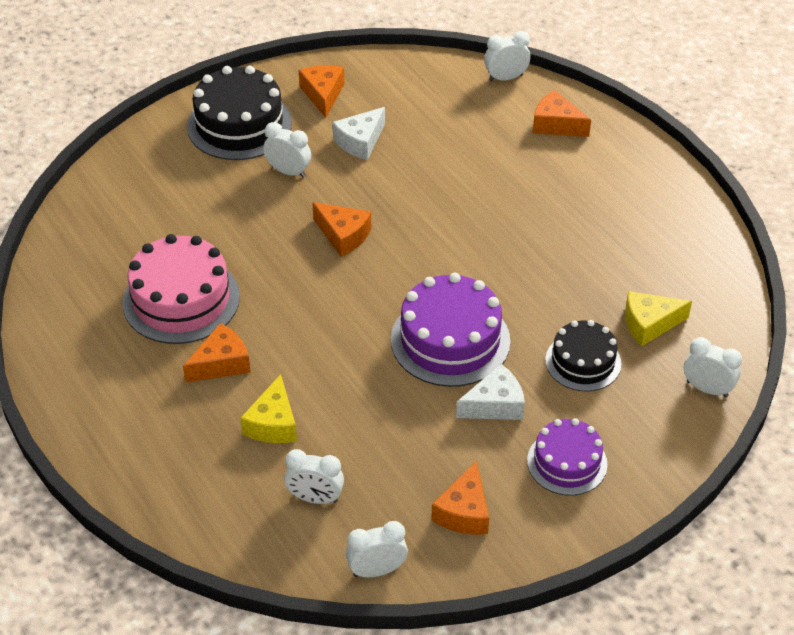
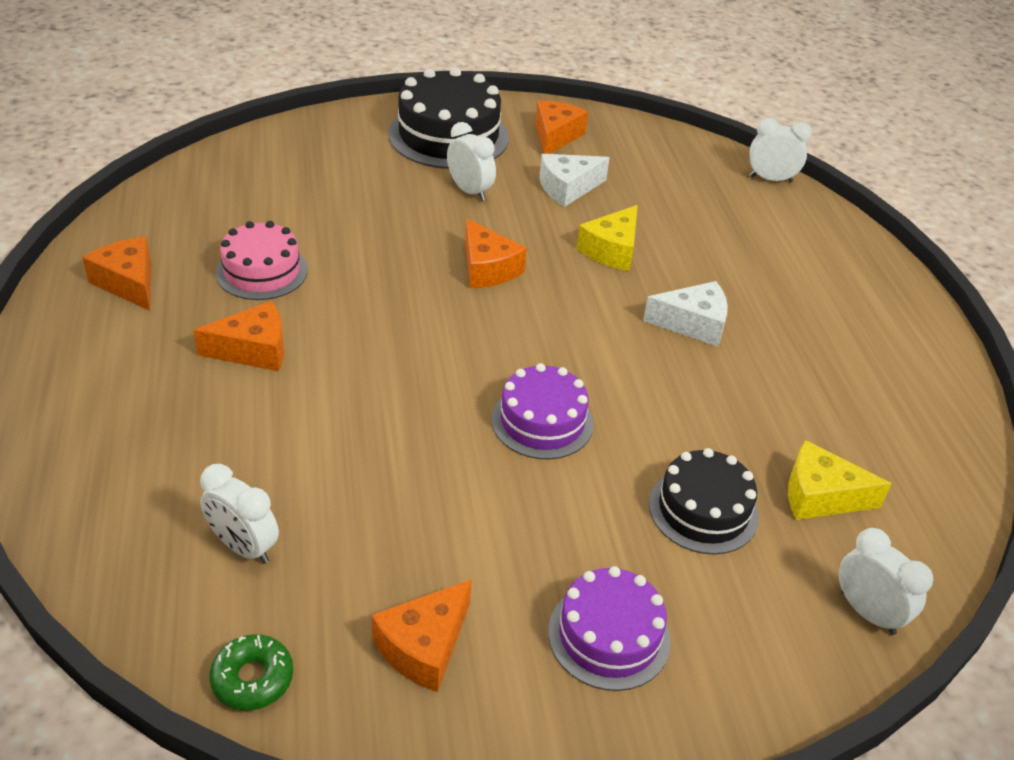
camera: 20 degrees right, 5 degrees down
(181, 299) = (262, 271): pink cake -> pink cake, size x0.63
(273, 423) = (261, 437): yellow cheese -> yellow cheese (612, 250)
(376, 570) = (252, 678): white clock -> green donut
(450, 340) = (542, 421): purple cake -> purple cake, size x0.63
(495, 405) = (553, 520): white cheese -> white cheese (693, 324)
(556, 125) = (807, 239): orange cheese -> orange cheese (128, 283)

